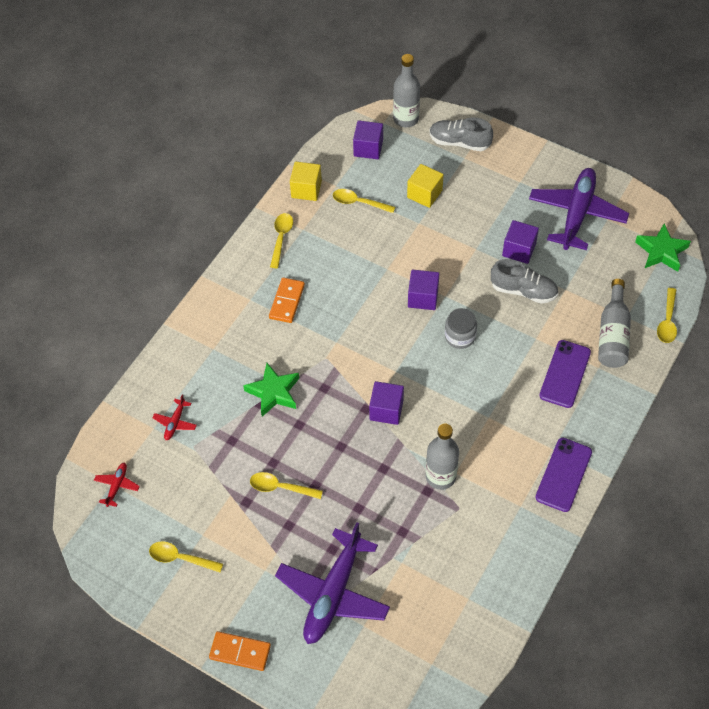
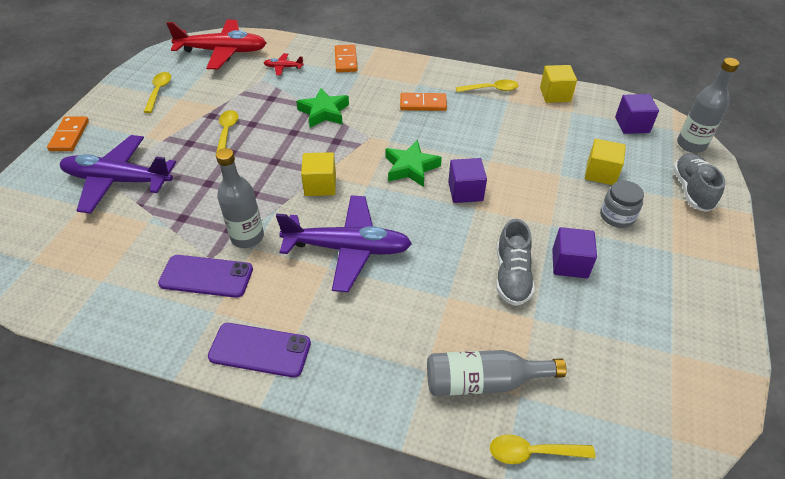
camera: 75 degrees right, 10 degrees down
(117, 486) = (223, 52): red plane -> red plane, size x2.39
(182, 358) = (346, 60): none -> orange domino
(359, 203) = (560, 129): yellow spoon -> none
(386, 410) = (320, 185): purple cube -> yellow cube
(460, 336) = (426, 228): grey jar -> grey jar (617, 216)
(565, 374) = (405, 333): purple phone -> purple phone (206, 276)
(577, 214) = (660, 316): purple plane -> purple plane (348, 249)
(661, 251) = (655, 431): green star -> green star (411, 168)

